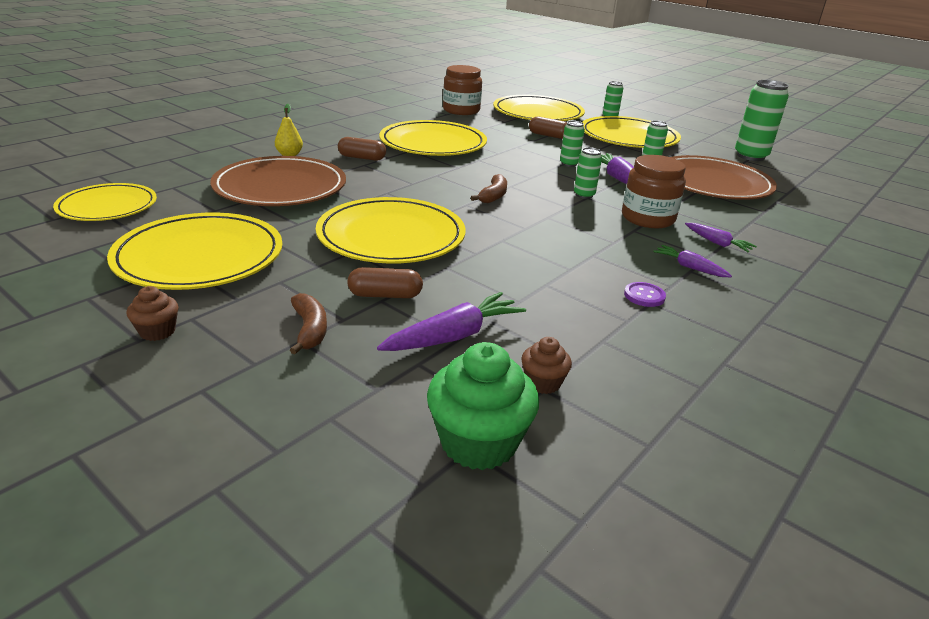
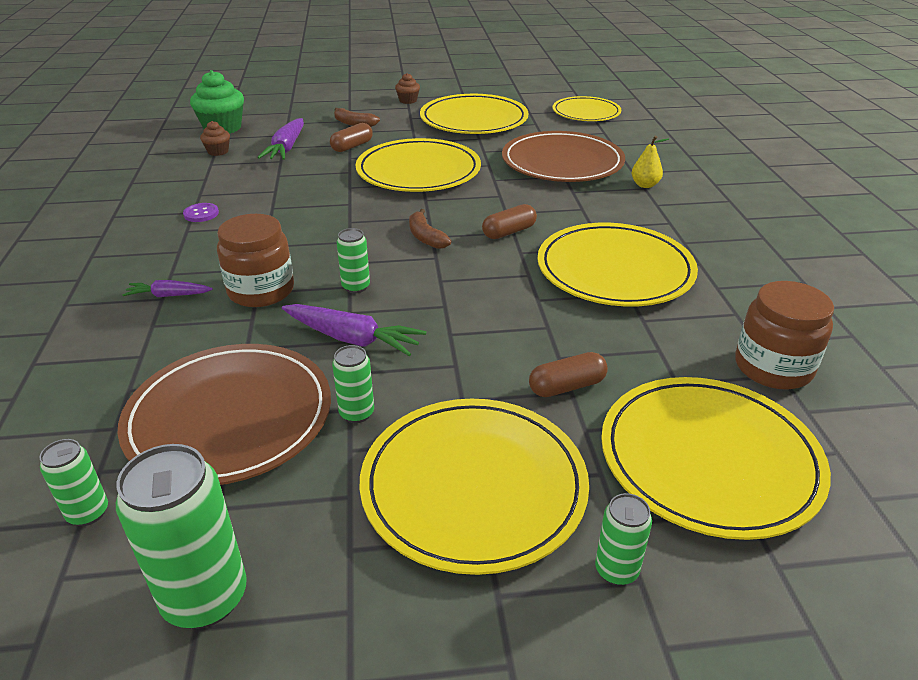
camera: 135 degrees right, 5 degrees up
(362, 158) = (603, 213): brown capsule -> brown capsule (509, 232)
(569, 164) = (442, 332): green can -> green can (88, 513)
(690, 267) = (181, 253): purple carrot -> none

